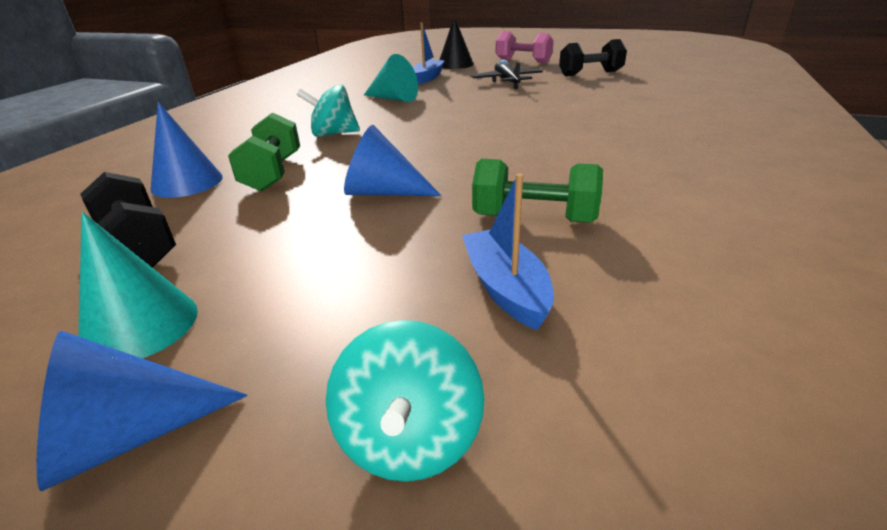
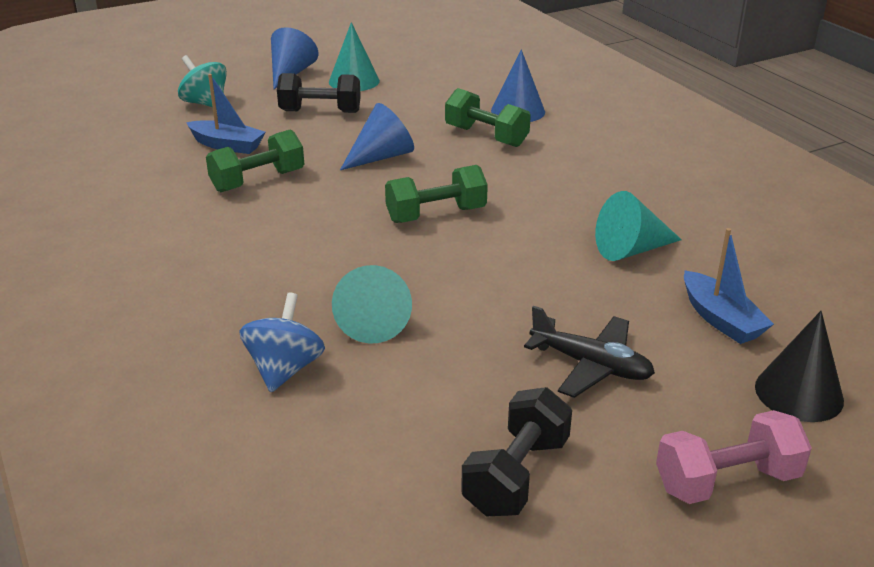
camera: 130 degrees right, 0 degrees up
(139, 245) = (436, 89): black dumbbell -> black dumbbell (320, 111)
(333, 134) = (545, 179): turquoise spinning top -> none
(444, 140) = (436, 215): none -> green dumbbell
(580, 113) = (373, 321): none -> turquoise cone
(656, 112) = (284, 369): none -> blue spinning top

